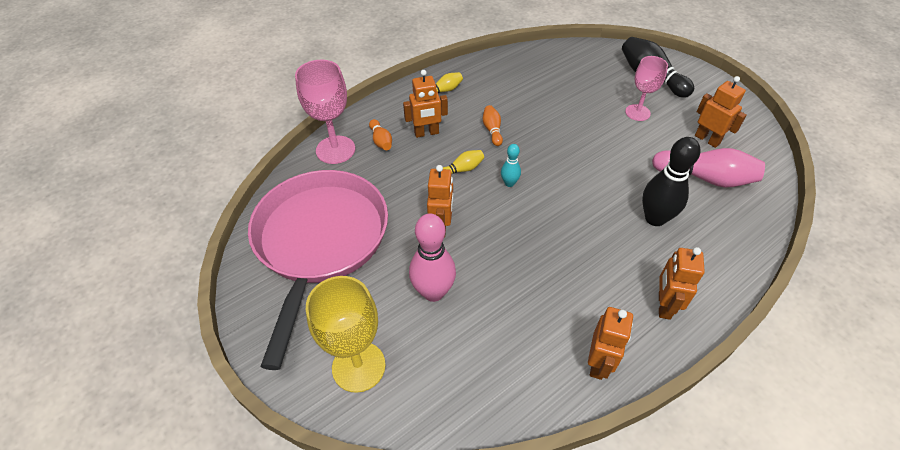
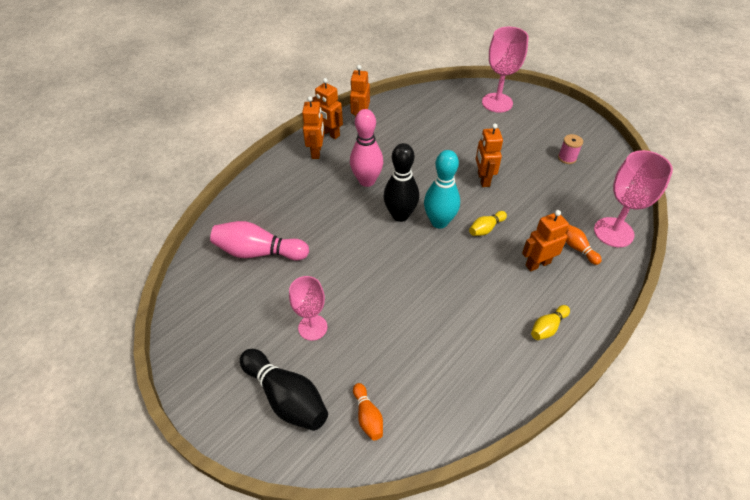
camera: 170 degrees right, 0 degrees up
(320, 241) = (567, 158): pink pan -> pink spool
(358, 366) = (497, 103): yellow goblet -> pink goblet
(433, 292) = (470, 140): pink bowling pin -> pink bowling pin (367, 181)
(492, 130) = (471, 277): orange bowling pin -> orange bowling pin (368, 416)
(509, 183) = (439, 222): turquoise bowling pin -> turquoise bowling pin, size x1.93
(655, 218) = (313, 208): black bowling pin -> black bowling pin (400, 215)
(707, 139) = (242, 299): orange robot -> orange robot (330, 133)

